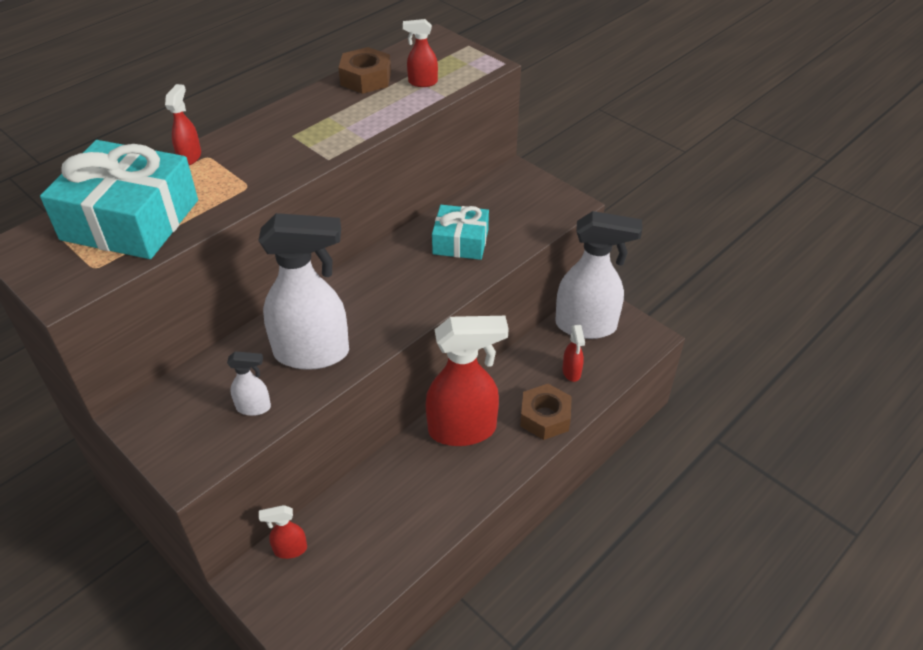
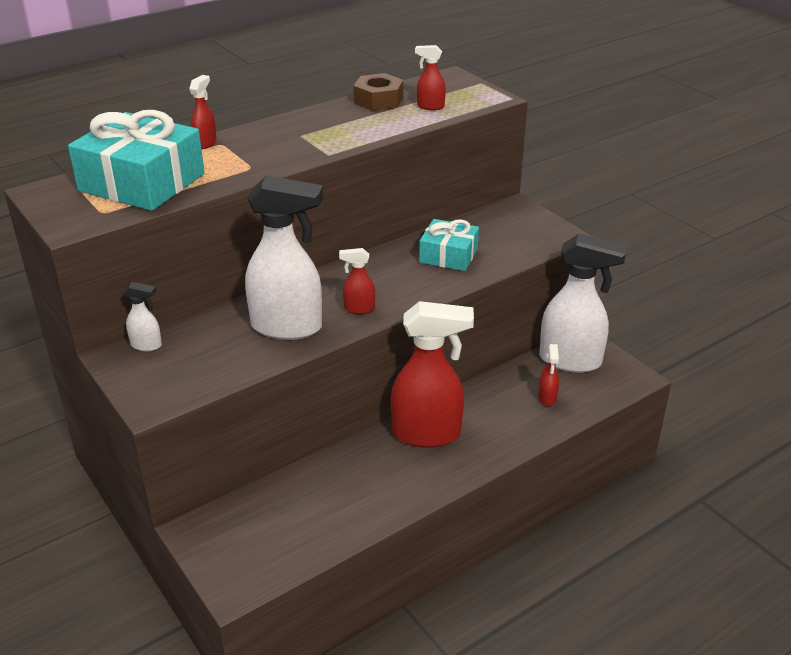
camera: 10 degrees right, 10 degrees down
(254, 407) = (223, 363): white spray bottle -> white spray bottle (147, 345)
(290, 549) = (237, 511): red spray bottle -> red spray bottle (358, 309)
(545, 417) = (511, 433): brown nut -> none

